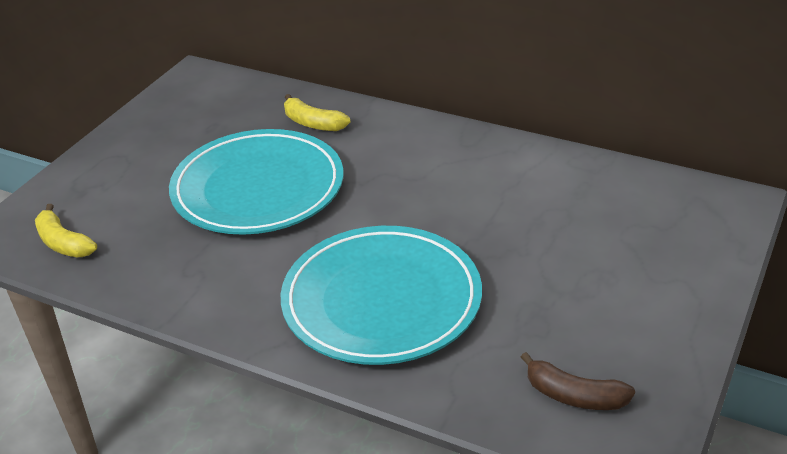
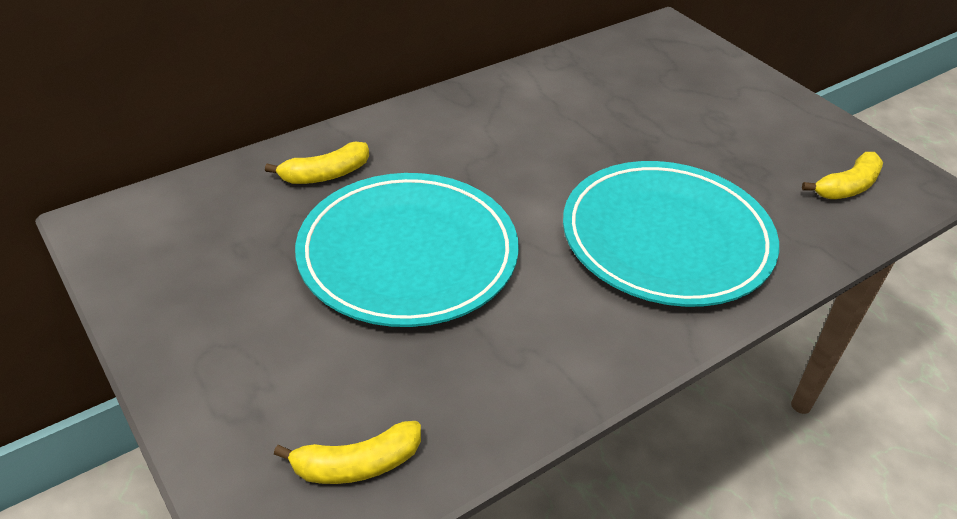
camera: 65 degrees left, 5 degrees up
(574, 396) = (847, 187): brown banana -> yellow banana

